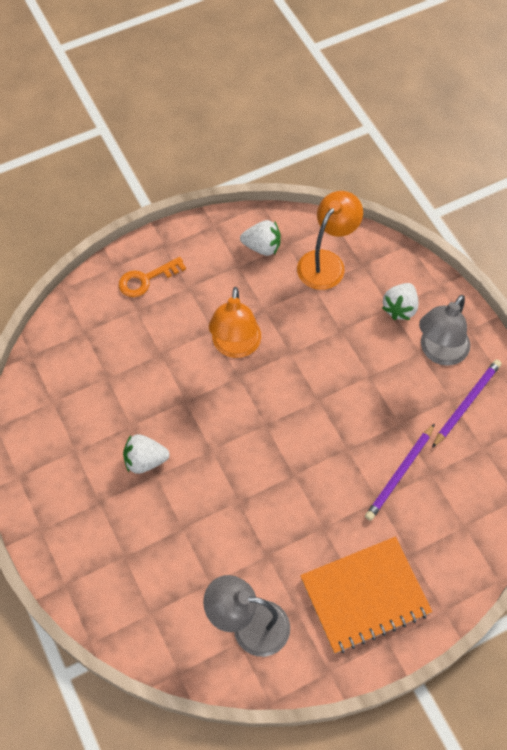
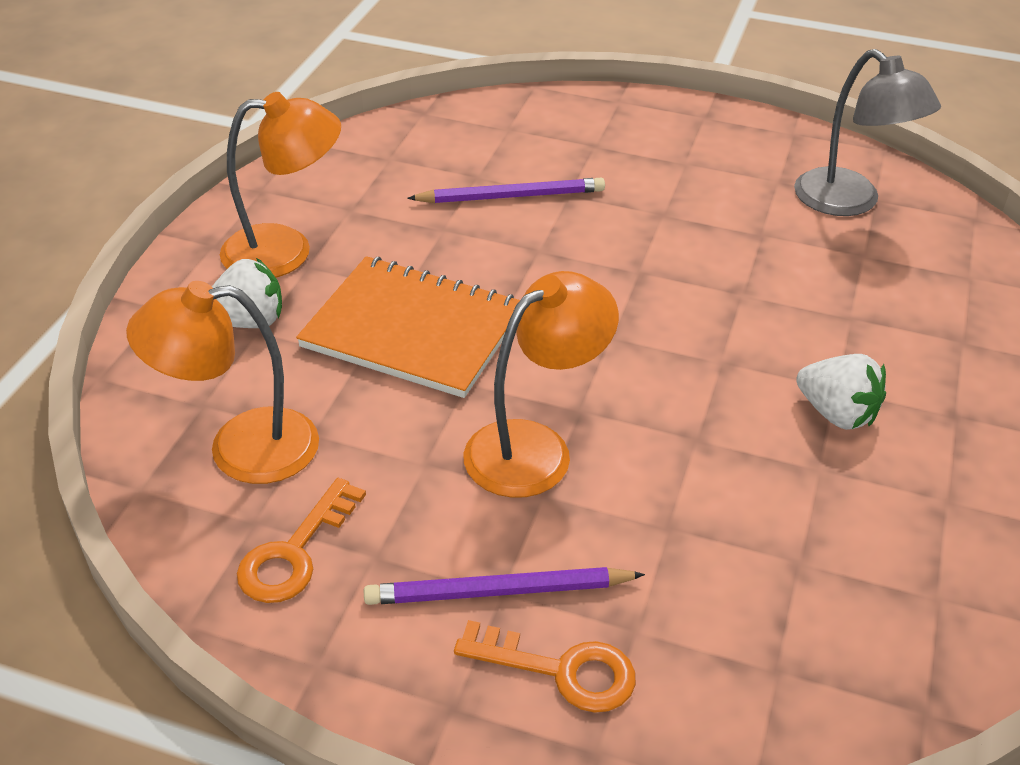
camera: 135 degrees left, 20 degrees down
(262, 247) = (294, 552): white strawberry -> orange key
(365, 595) = (686, 150): orange notebook -> orange notebook (413, 330)
(439, 352) = (286, 251): grey lamp -> orange lamp
(466, 403) = (340, 196): purple pencil -> purple pencil (499, 592)

